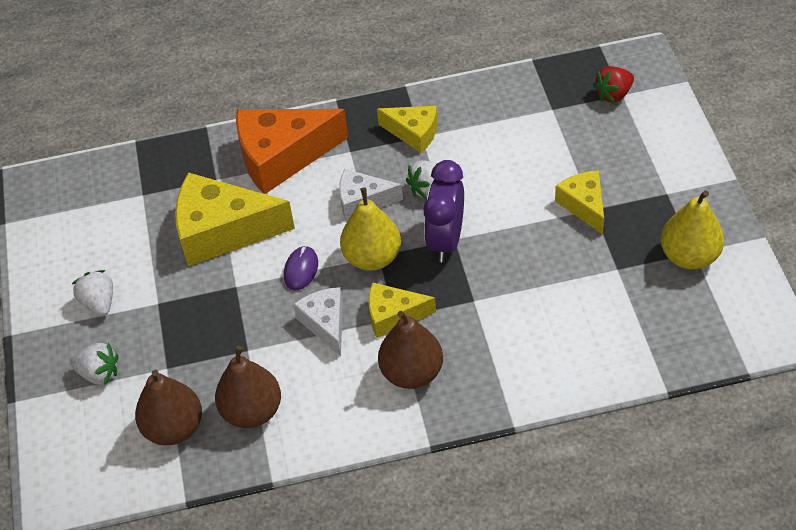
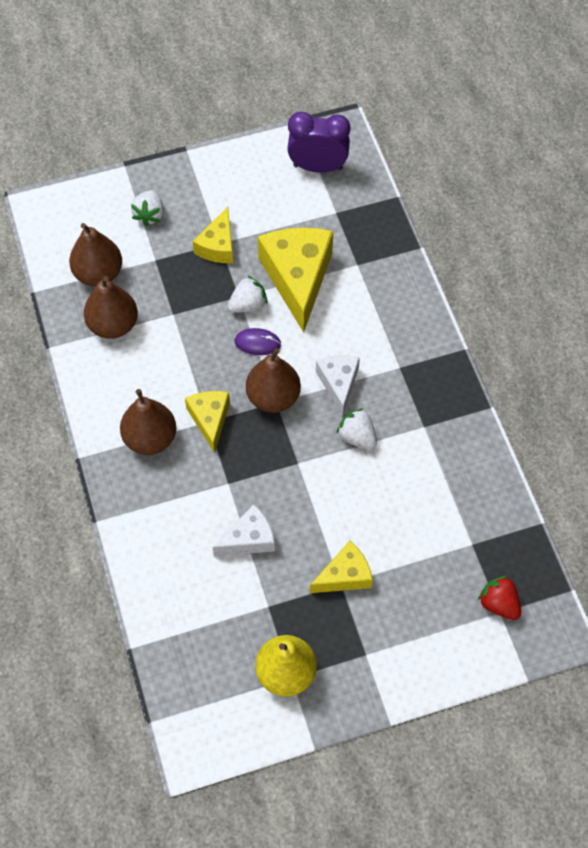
camera: 80 degrees right, 10 degrees up
(99, 303) = (218, 202): white strawberry -> white strawberry (248, 305)
(282, 156) = (388, 312): orange cheese -> none
(326, 323) = (200, 368): white cheese -> white cheese (249, 539)
(372, 257) = (273, 397): yellow pear -> brown pear
(413, 133) = (427, 419): yellow cheese -> yellow cheese (218, 246)
(446, 240) = (295, 456): purple clock -> purple clock (318, 167)

